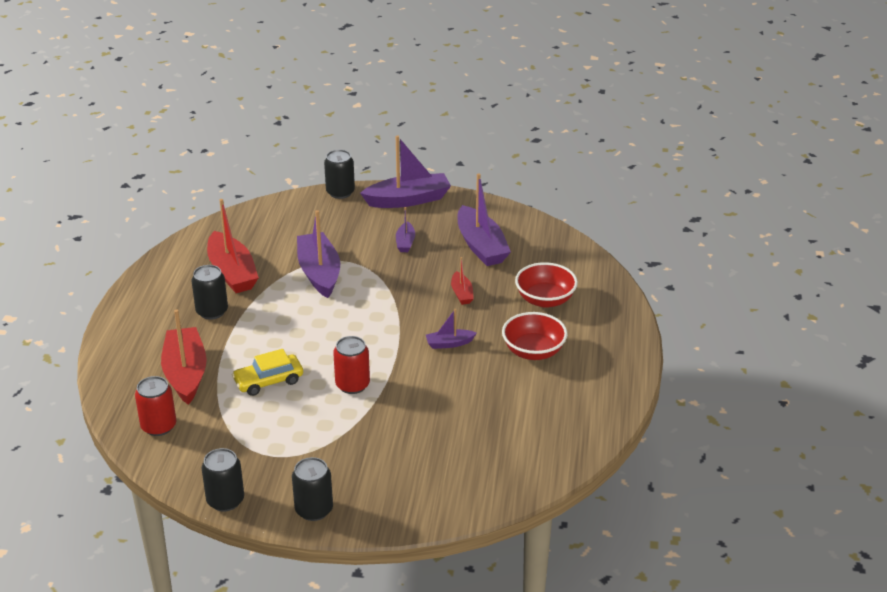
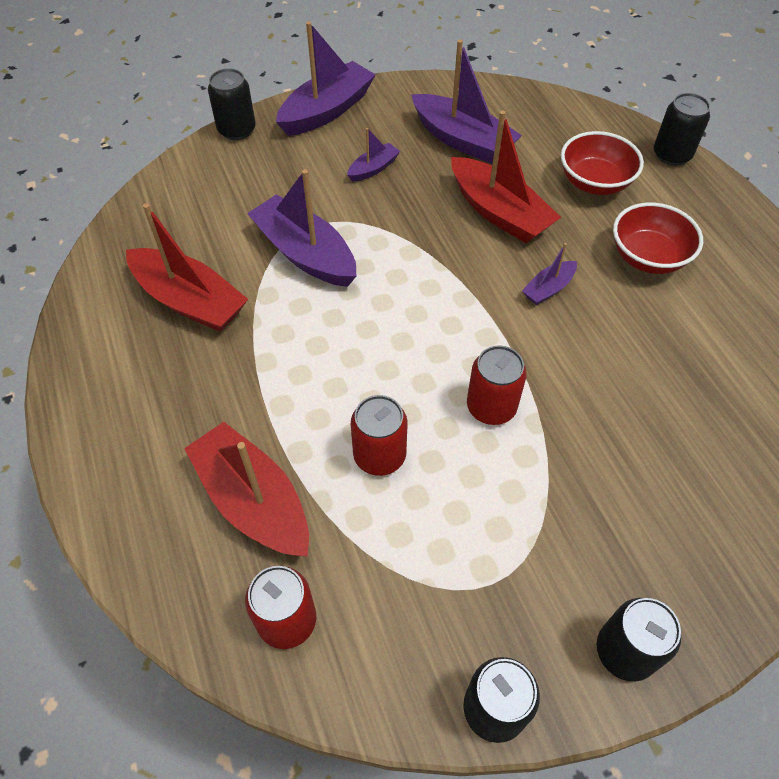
camera: 30 degrees left, 20 degrees up
(212, 311) = (209, 376): black can -> black can (671, 155)
(268, 381) = (379, 455): yellow car -> red can
(405, 242) = (373, 169): purple boat -> purple boat turned 105 degrees counterclockwise
(461, 293) = (499, 212): red boat -> red boat, size x2.02

